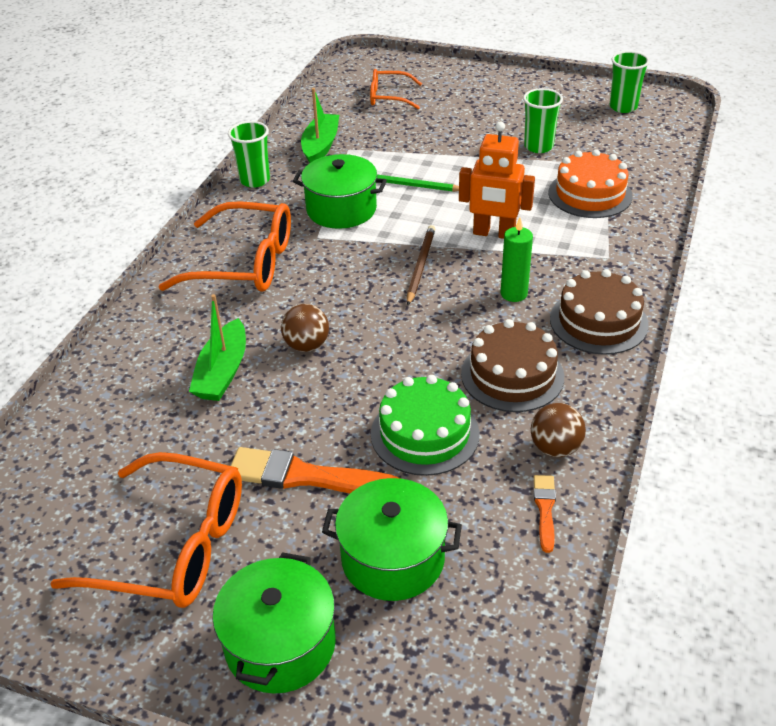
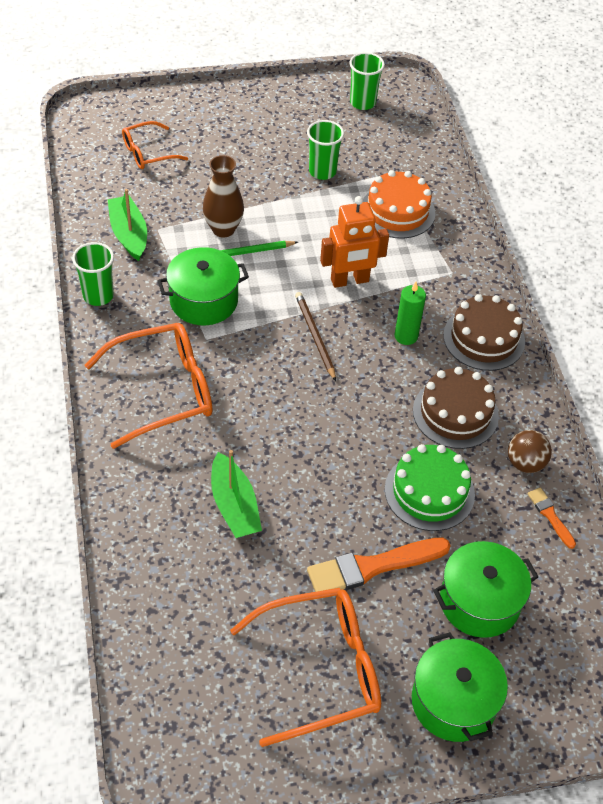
camera: 35 degrees left, 10 degrees up
(307, 345) = (282, 451): brown ball -> none
(406, 164) = (223, 229): none -> brown vase

